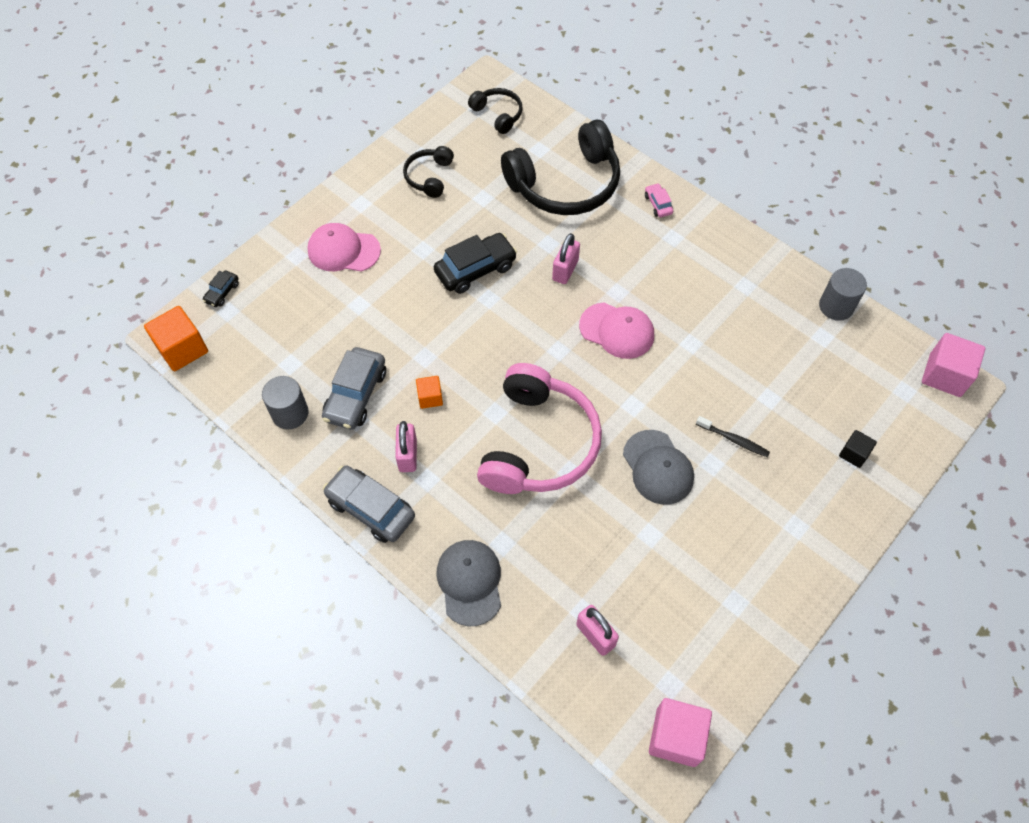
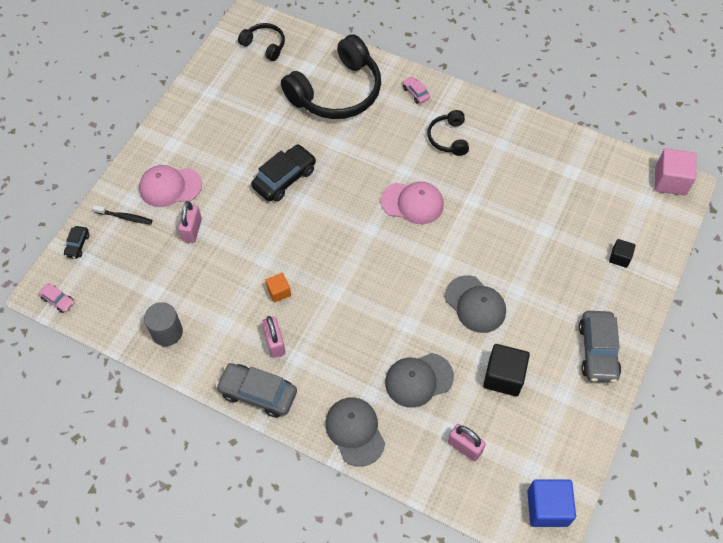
camera: 15 degrees left, 0 degrees up
(182, 349) = (58, 300): orange cube -> pink car
(356, 395) = (217, 304): grey car -> grey car (597, 351)
(429, 177) = (223, 109): black headphones -> black headphones (448, 138)
(538, 443) = (377, 308): pink headphones -> none
(563, 540) = (418, 380): none -> grey cap
(565, 270) = (357, 163): pink padlock -> pink padlock (192, 230)
(667, 562) = (503, 376): none -> black cube
(676, 737) = (547, 508): pink cube -> blue cube
(734, 440) = (527, 268): black toothbrush -> black toothbrush (125, 217)
(836, 306) = (575, 145): grey cylinder -> none

